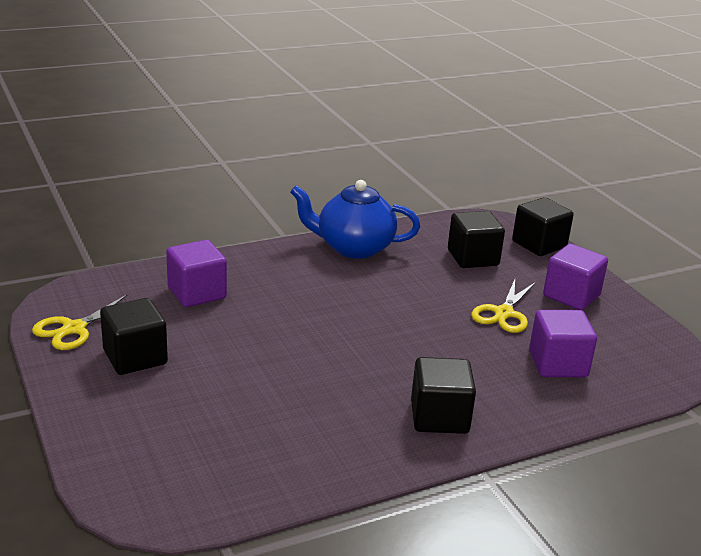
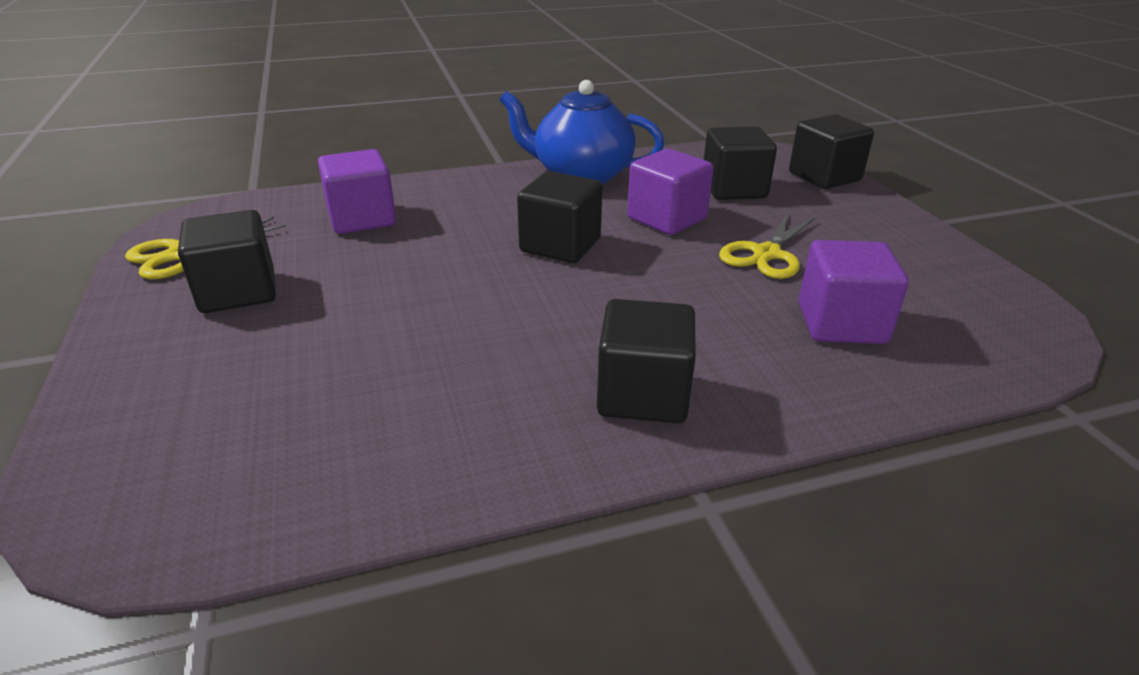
camera: 10 degrees right, 5 degrees up
(356, 311) = (560, 245): none -> black cube
(571, 296) = (866, 235): purple cube -> purple cube (666, 219)

